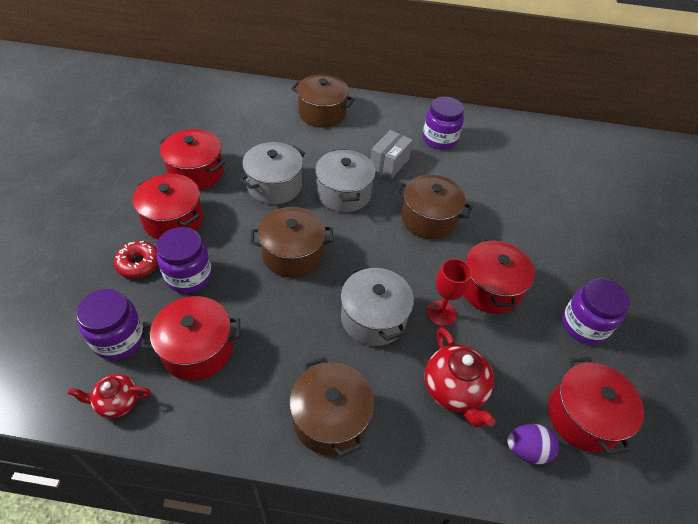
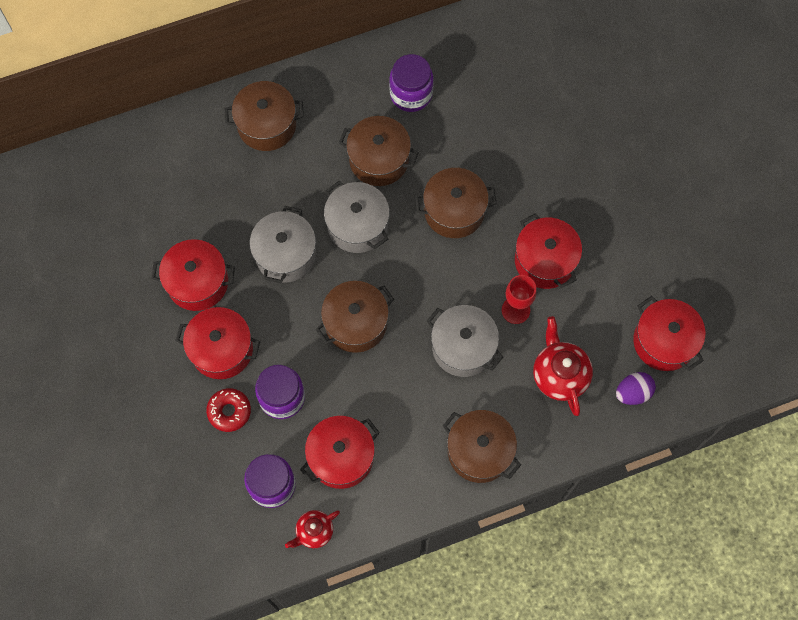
camera: 25 degrees left, 20 degrees up
(389, 164) = (379, 159): grey box -> brown pot
(454, 390) = (559, 375): red teapot -> red teapot turned 150 degrees counterclockwise
(584, 325) = (636, 254): purple jar -> none

